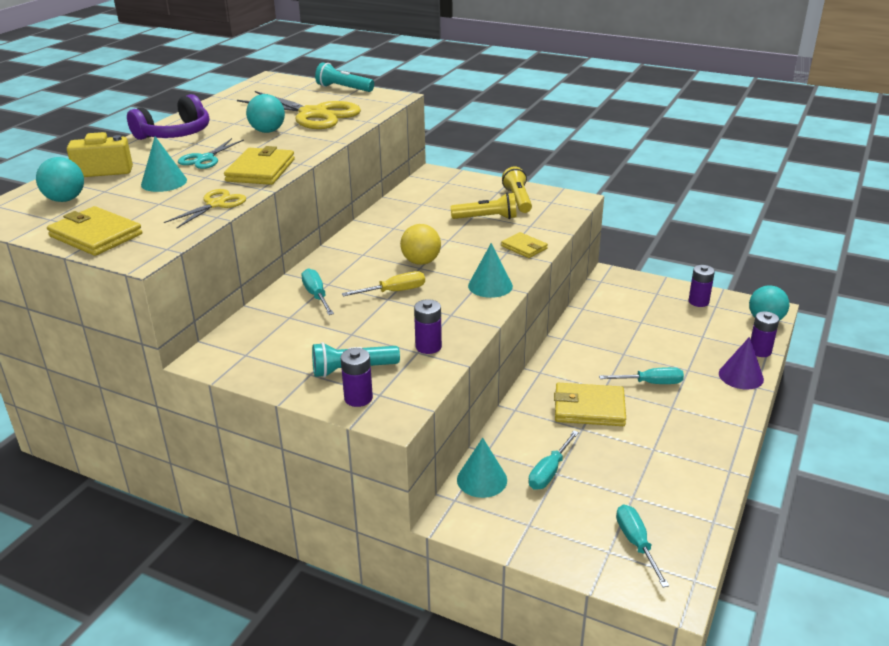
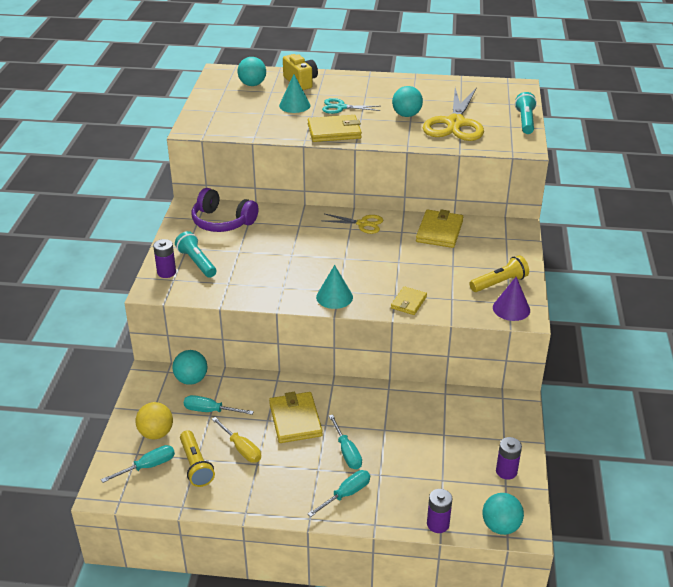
camera: 70 degrees right, 5 degrees up
(96, 235) = (211, 108): yellow wallet -> yellow wallet (439, 231)
(175, 134) = (376, 85): purple headphones -> purple headphones (222, 222)
(216, 204) = (271, 131): yellow scissors -> yellow scissors (363, 224)
(316, 295) = (281, 225): turquoise screwdriver -> turquoise screwdriver (346, 494)
(394, 291) = (302, 255): yellow screwdriver -> yellow screwdriver (241, 448)
(421, 262) = (353, 257): yellow ball -> yellow ball (156, 433)
(428, 346) = (236, 286): purple battery -> none
(482, 479) = (191, 379): turquoise cone -> turquoise ball
(486, 218) = (450, 273): yellow flashlight -> yellow flashlight (196, 465)
(741, 376) = (387, 512): purple cone -> purple cone (511, 309)

